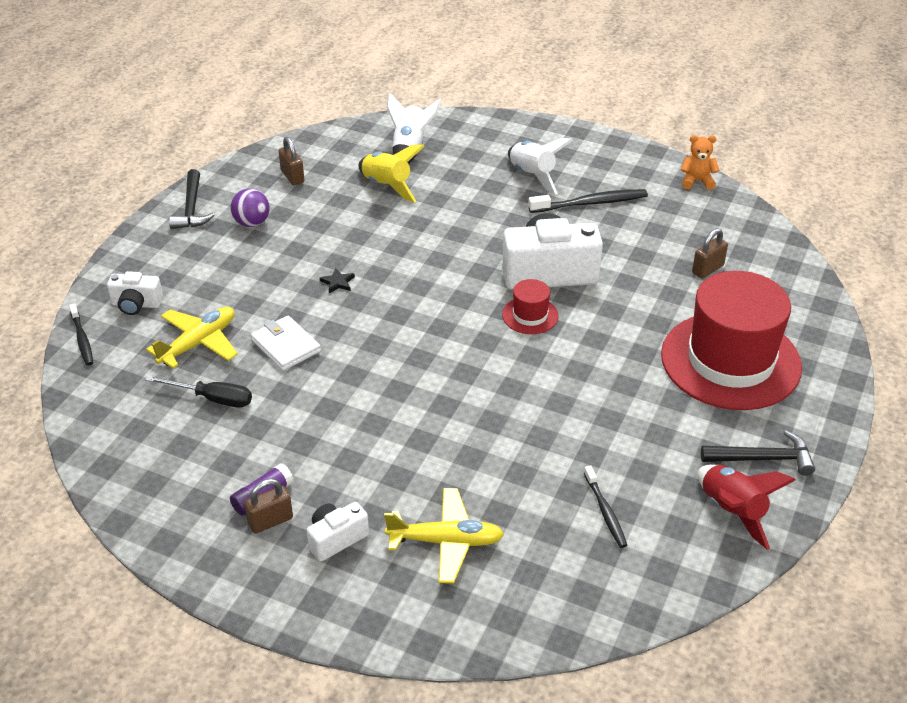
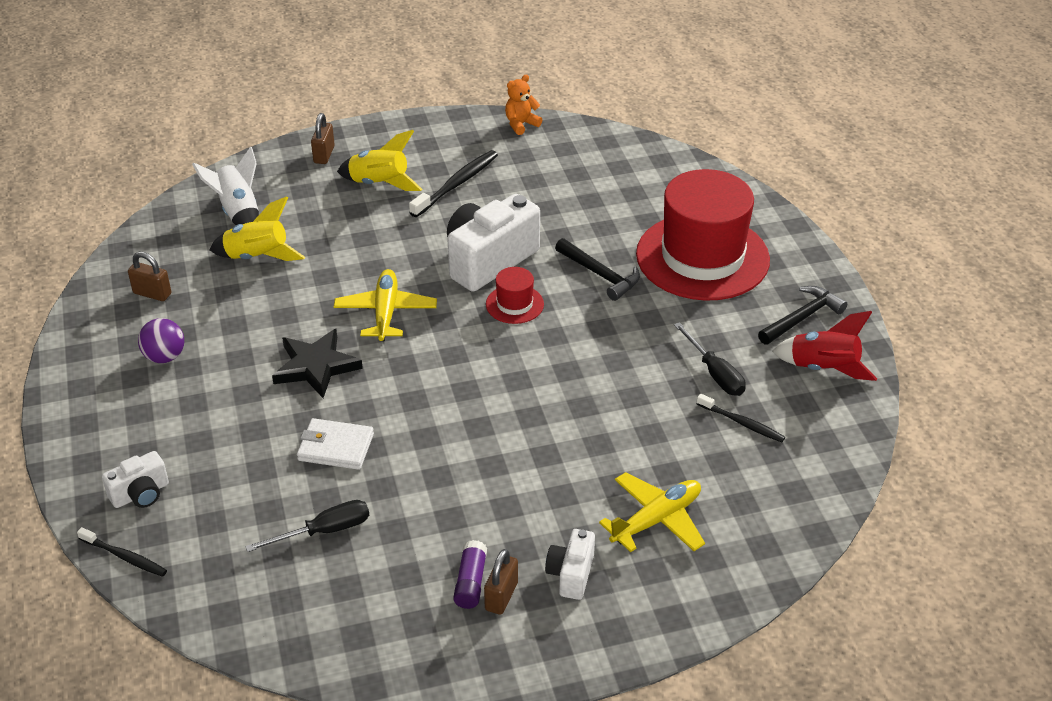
camera: 40 degrees left, 0 degrees up
(191, 208) = (83, 375): black hammer -> black hammer (600, 275)
(198, 343) = (249, 492): yellow plane -> yellow plane (386, 312)
(338, 282) = (316, 366): black star -> black star, size x2.27
(532, 176) = (380, 184): white rocket -> yellow rocket
(629, 459) = (715, 373): none -> black screwdriver
(707, 269) = (608, 193): brown padlock -> brown padlock (324, 155)

